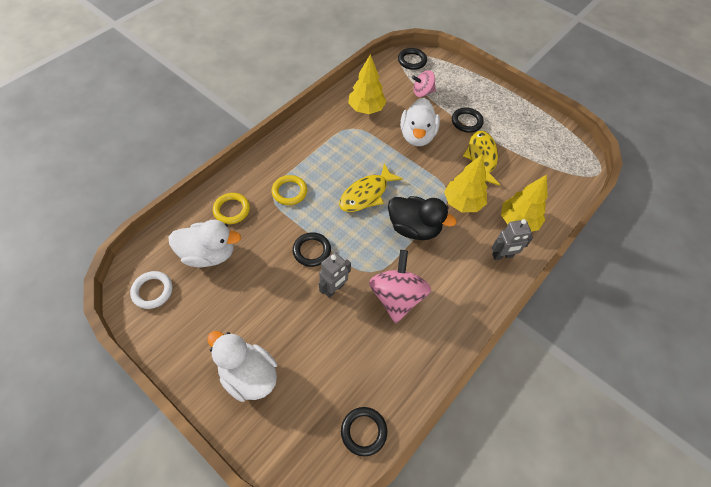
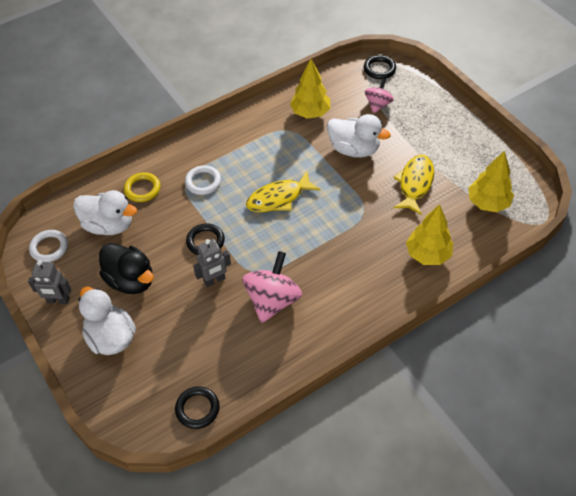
camera: 20 degrees right, 5 degrees down
(289, 192) = (203, 182): yellow ring -> white ring
(414, 228) = (315, 240): black duck -> black duck (131, 280)
(417, 136) = (354, 149): white duck -> white duck turned 90 degrees counterclockwise
(422, 92) = (378, 105): pink spinning top -> pink spinning top turned 105 degrees clockwise
(463, 203) = (376, 225): yellow tree -> yellow tree (488, 203)
(466, 122) = (414, 143): black ring -> none
(502, 256) = (396, 284): grey robot -> grey robot (58, 300)

